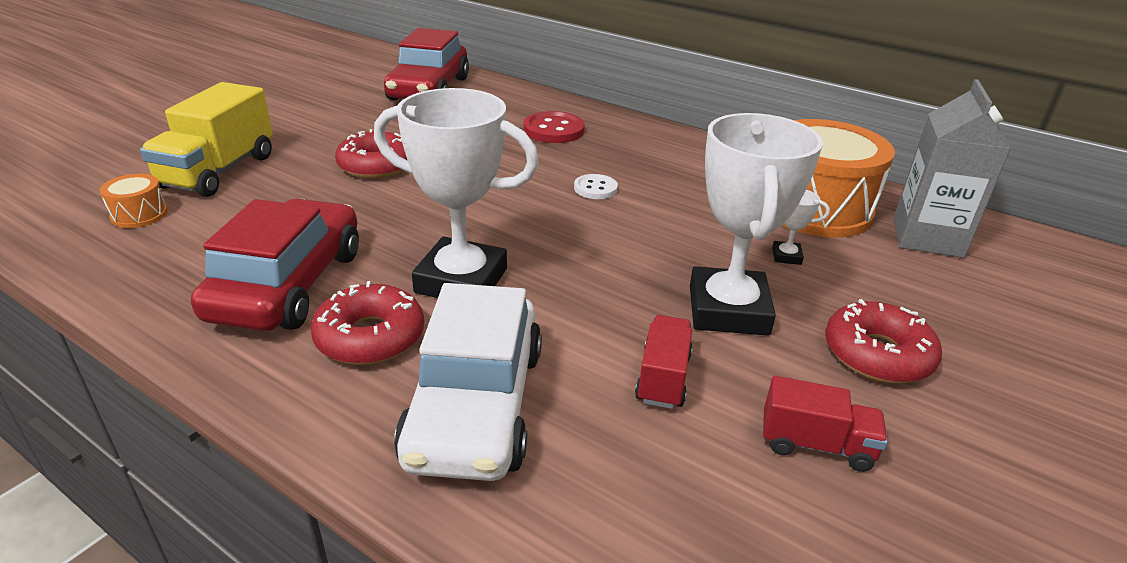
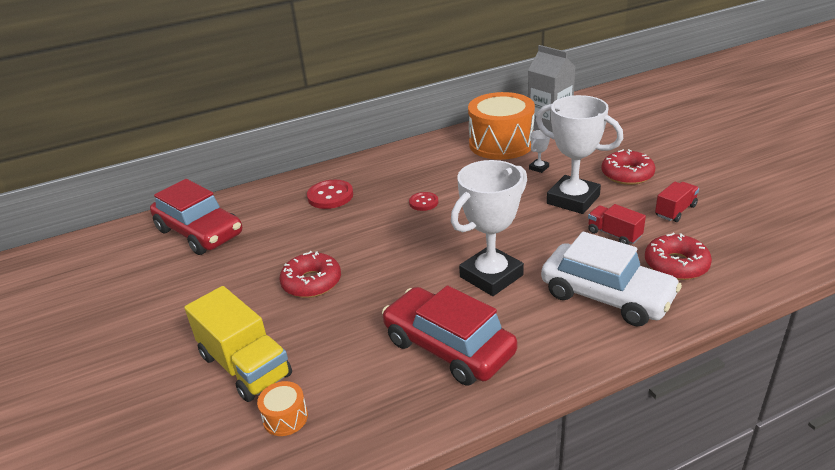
camera: 55 degrees left, 0 degrees up
(370, 337) = (527, 321): red donut -> red donut (676, 265)
(595, 188) = (423, 202): white button -> red button

